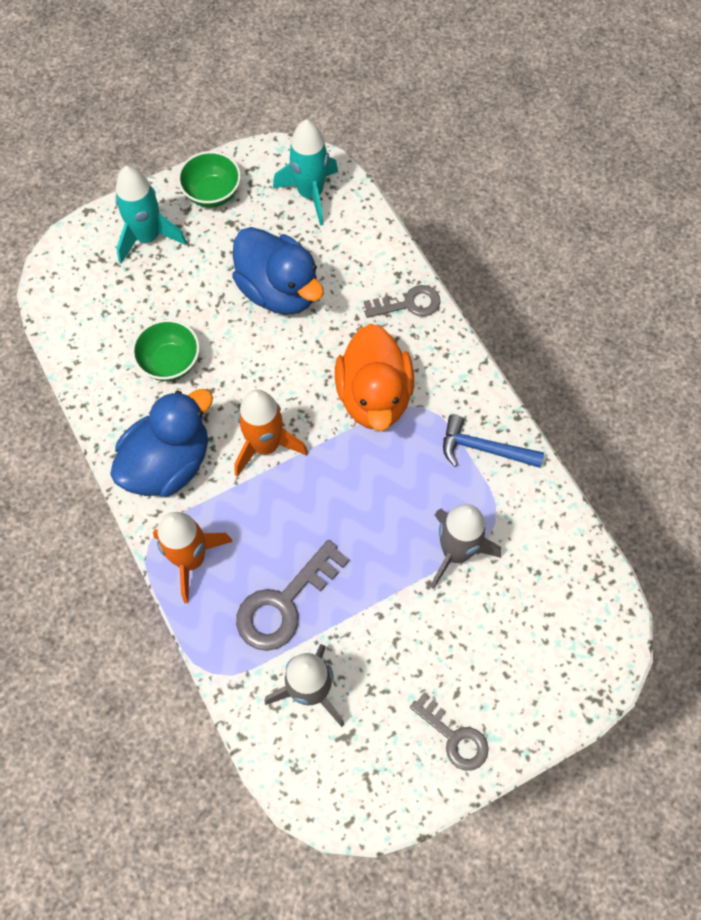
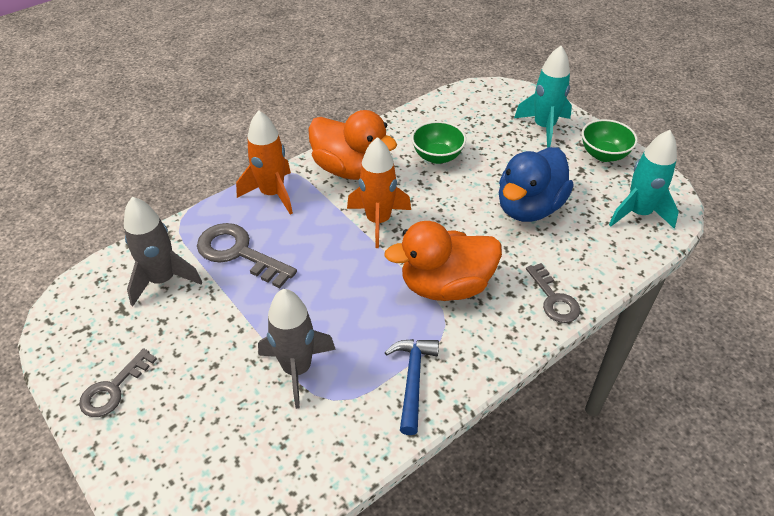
camera: 80 degrees right, 20 degrees down
(168, 463) = (350, 169): blue duck -> orange duck

